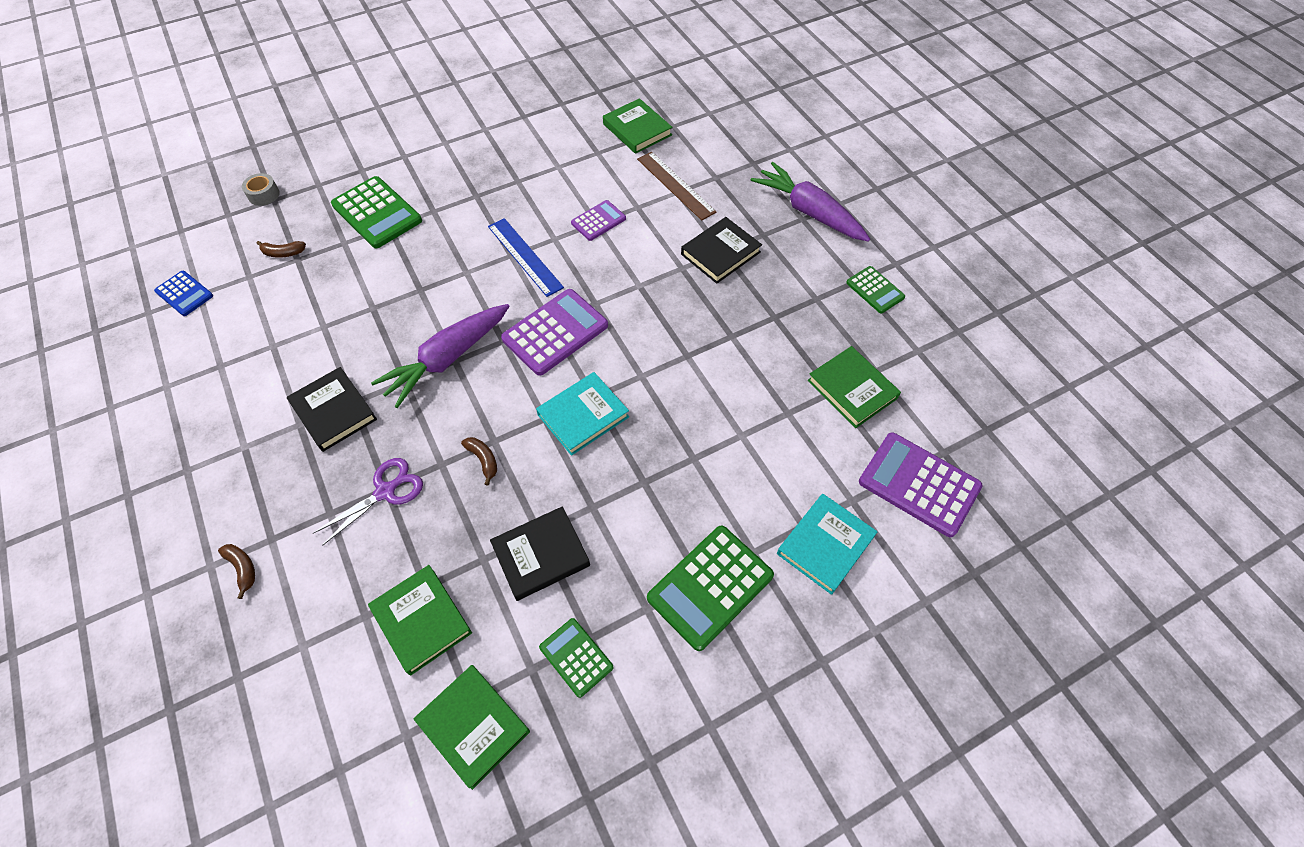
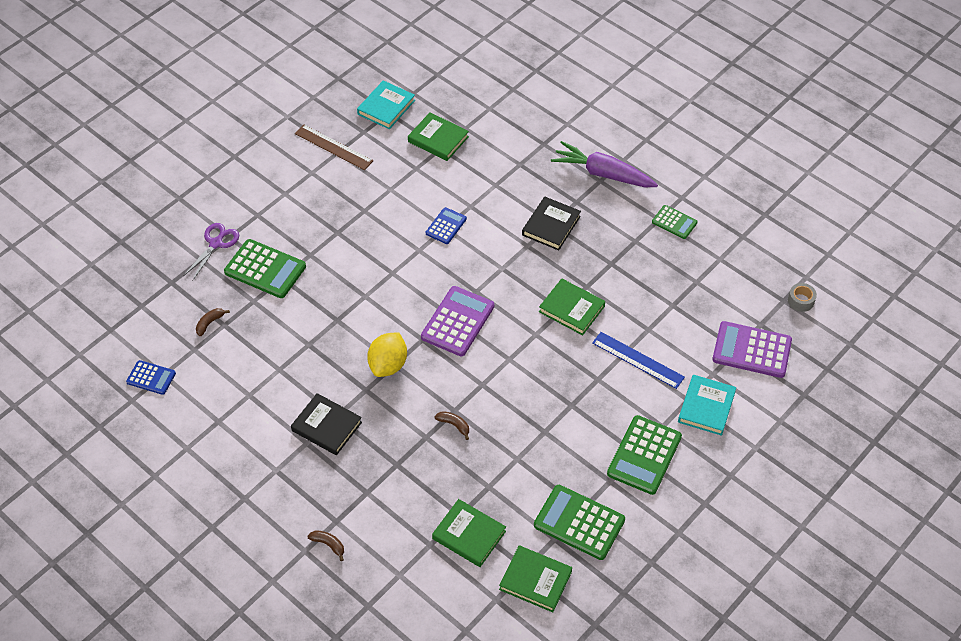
camera: 20 degrees left, 5 degrees down
(264, 195) = (160, 281): grey tape -> grey tape (800, 301)
(283, 253) = (209, 323): brown banana -> brown banana turned 150 degrees clockwise
(385, 492) = (397, 467): purple scissors -> purple scissors (216, 243)
(447, 359) = (388, 365): purple carrot -> yellow lemon
(524, 256) = (403, 271): blue ruler -> blue ruler (638, 360)
(541, 555) = (526, 472): black book -> none
(576, 657) = (579, 523): green calculator -> green calculator, size x1.75
(583, 415) = (508, 374): turquoise book -> turquoise book (386, 107)
(598, 221) = (446, 226): purple calculator -> blue calculator
(676, 185) = (492, 179): brown ruler -> brown ruler (333, 147)
(852, 389) = (685, 300): green book -> green book (571, 309)

